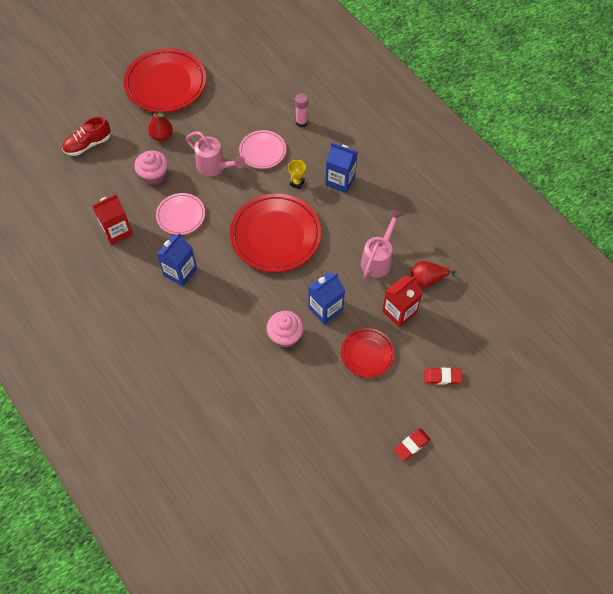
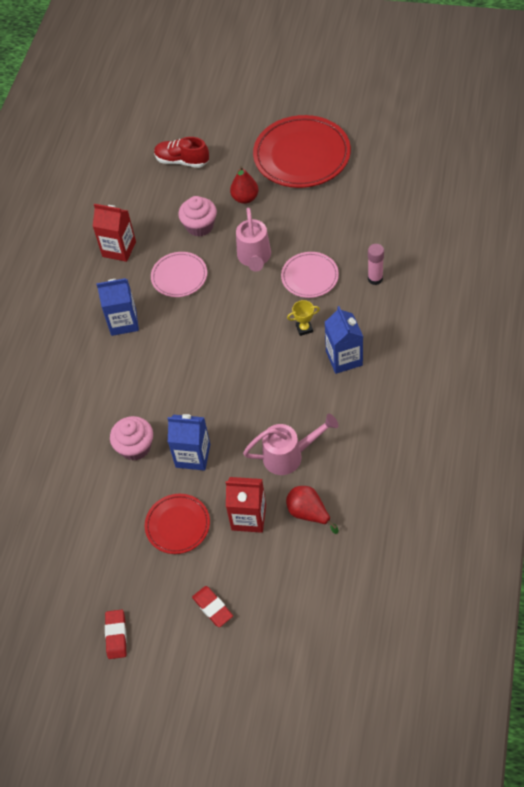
camera: 55 degrees right, 5 degrees down
(275, 235) = (231, 358): red plate -> none
(411, 445) = (116, 635): red eraser -> red eraser turned 75 degrees clockwise

